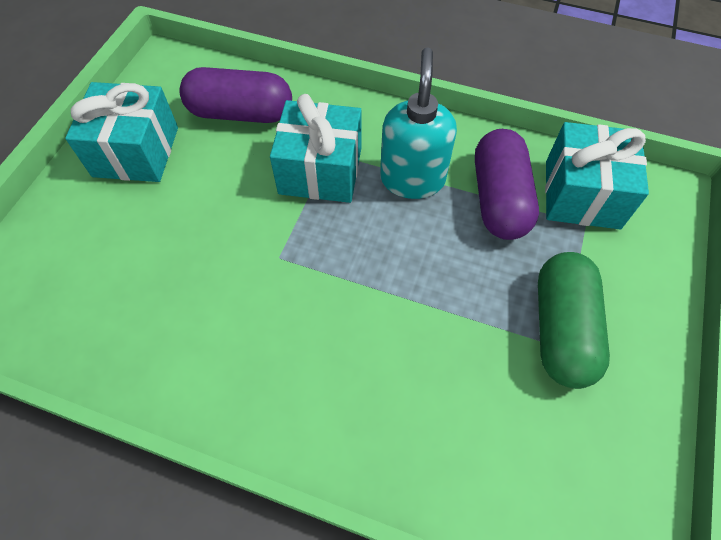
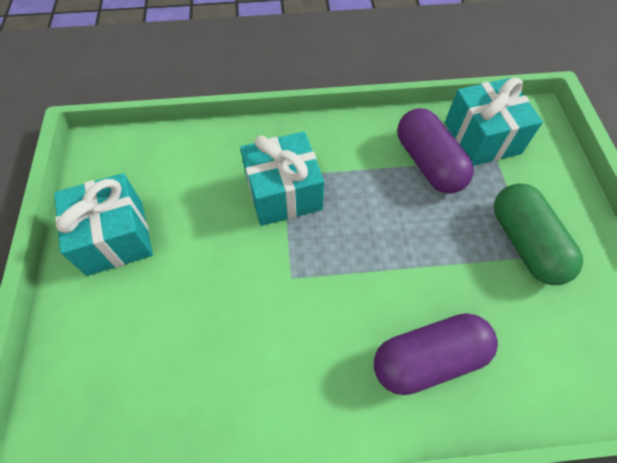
camera: 25 degrees left, 0 degrees up
(240, 113) = (189, 169): purple capsule -> purple capsule (428, 359)
(412, 179) = (358, 172): turquoise soap dispenser -> none

